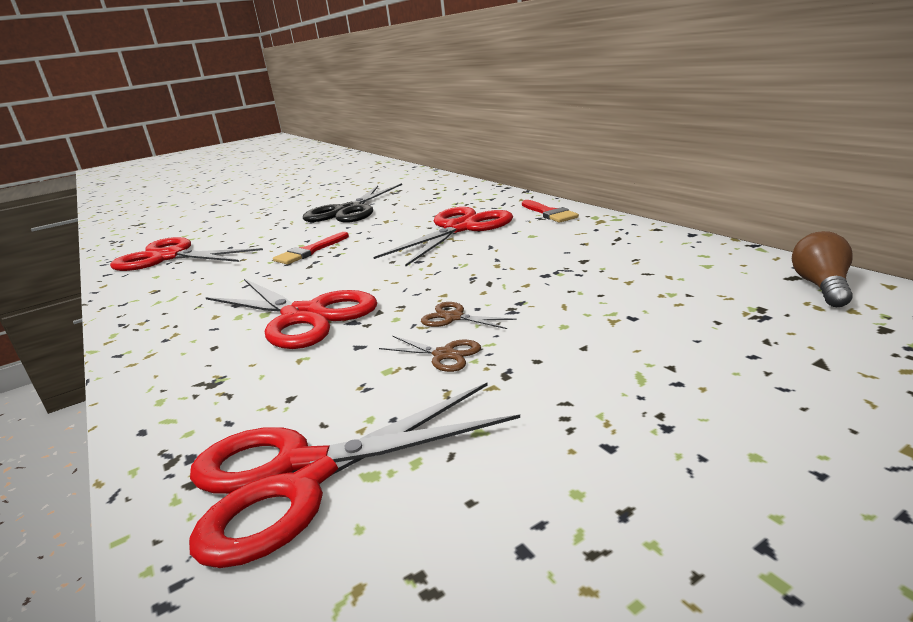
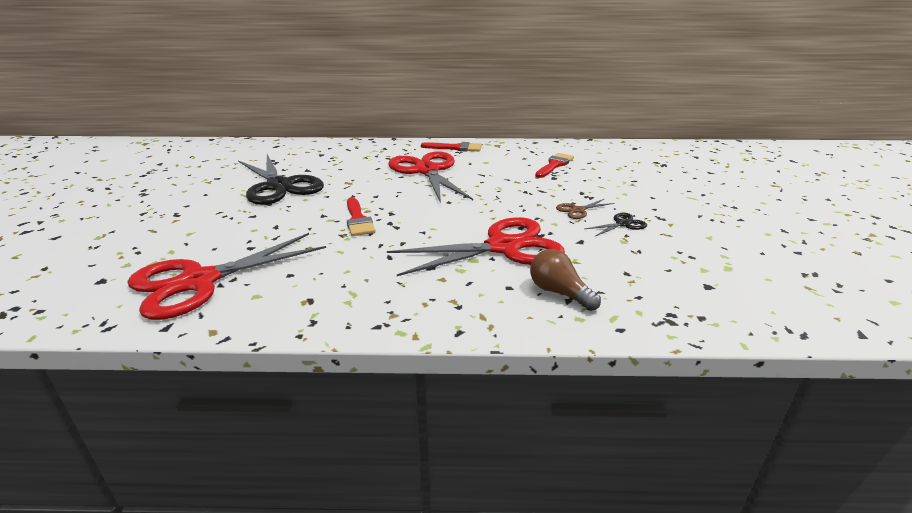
camera: 60 degrees left, 5 degrees up
(300, 476) = (717, 284): red scissors -> none
(444, 355) = (622, 224): brown scissors -> black scissors
(592, 261) = (554, 165): none -> red brush
(821, 286) = (650, 148): brown light bulb -> brown light bulb (559, 292)

